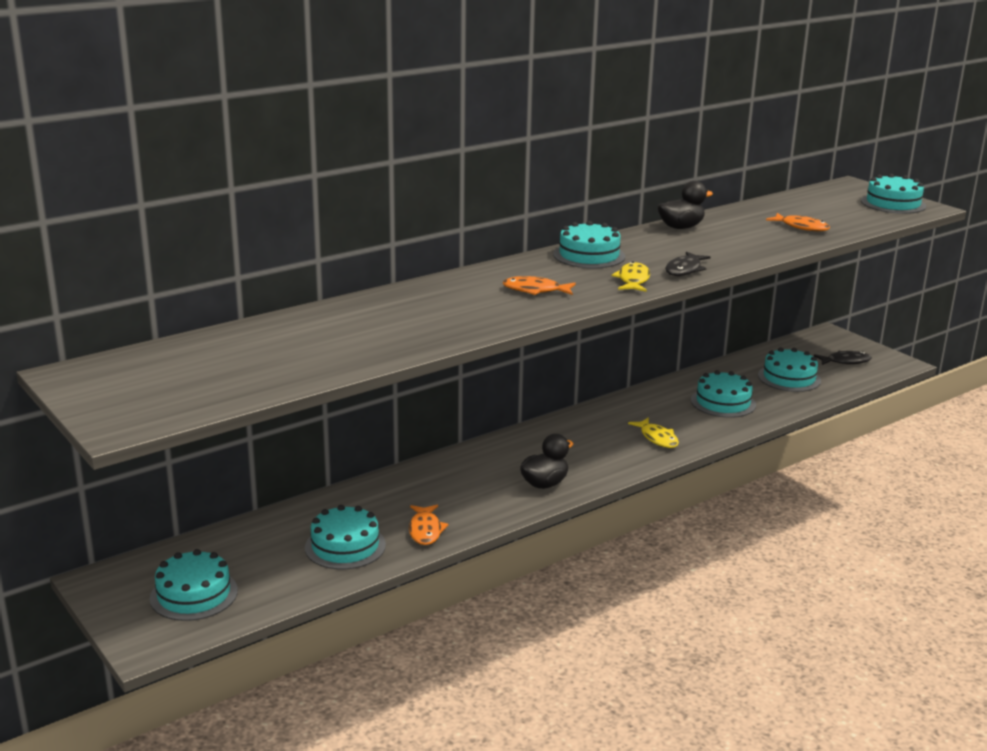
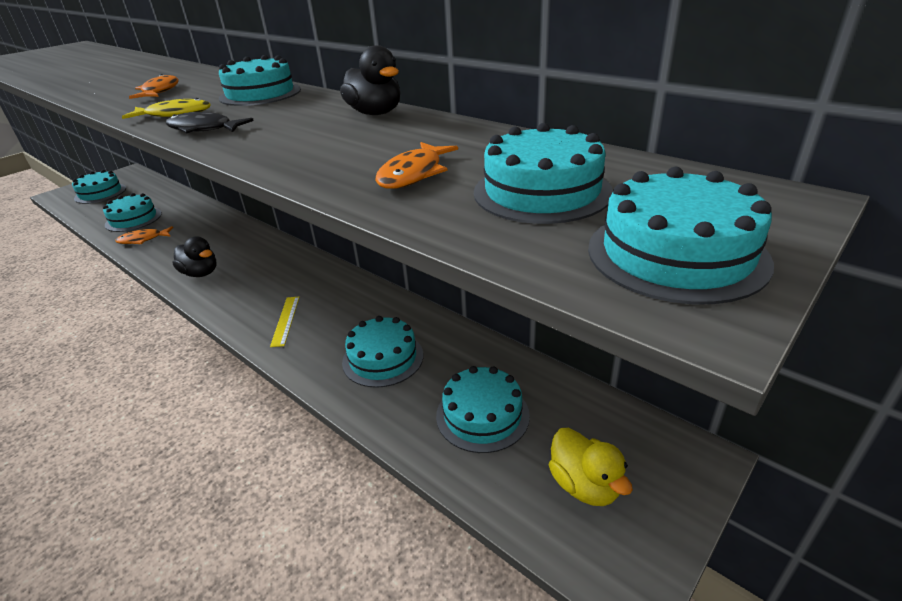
camera: 80 degrees right, 10 degrees up
(657, 438) = (285, 320): yellow fish -> yellow ruler
(832, 210) = (542, 191): none -> turquoise cake
(845, 361) = (584, 485): black fish -> yellow duck

